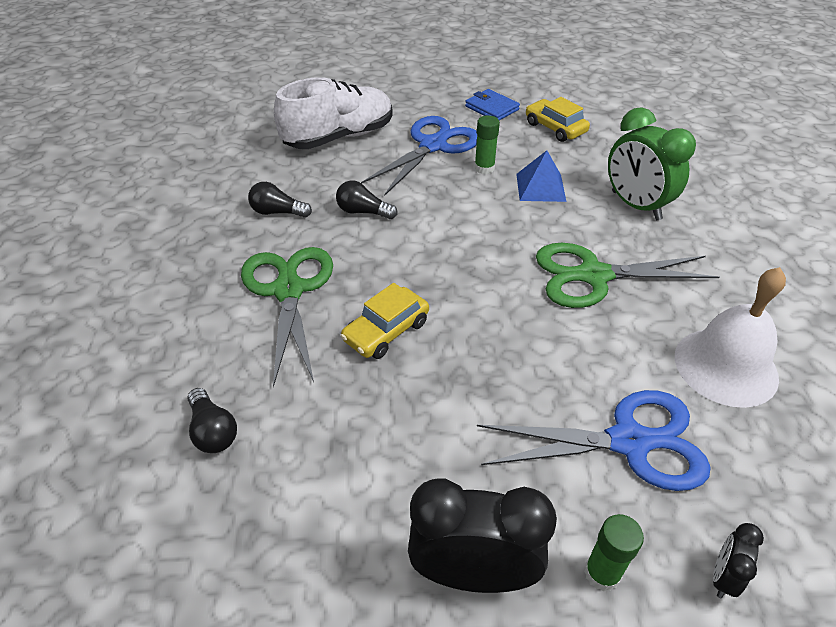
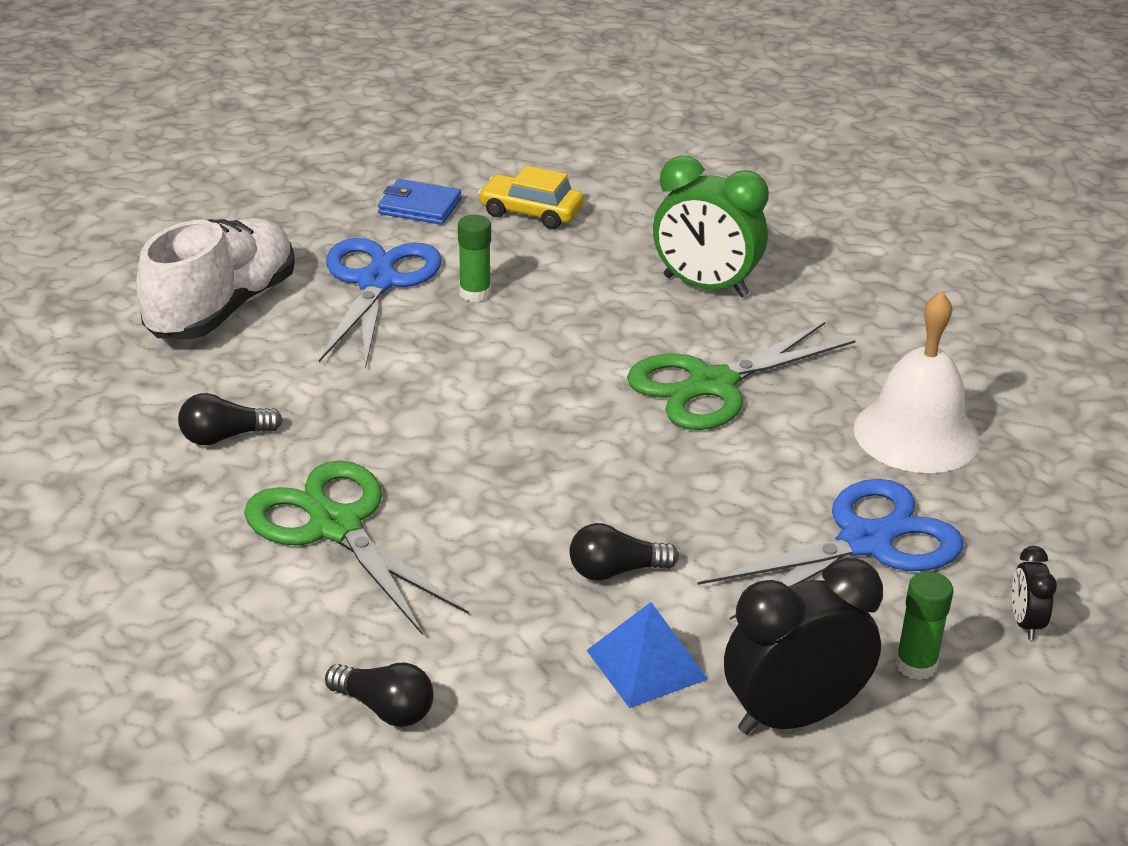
camera: 30 degrees left, 10 degrees down
(363, 212) = (352, 399): black light bulb -> black light bulb (616, 571)
(386, 331) = (508, 529): yellow car -> none
(540, 187) = (570, 297): blue pyramid -> blue pyramid (646, 664)

